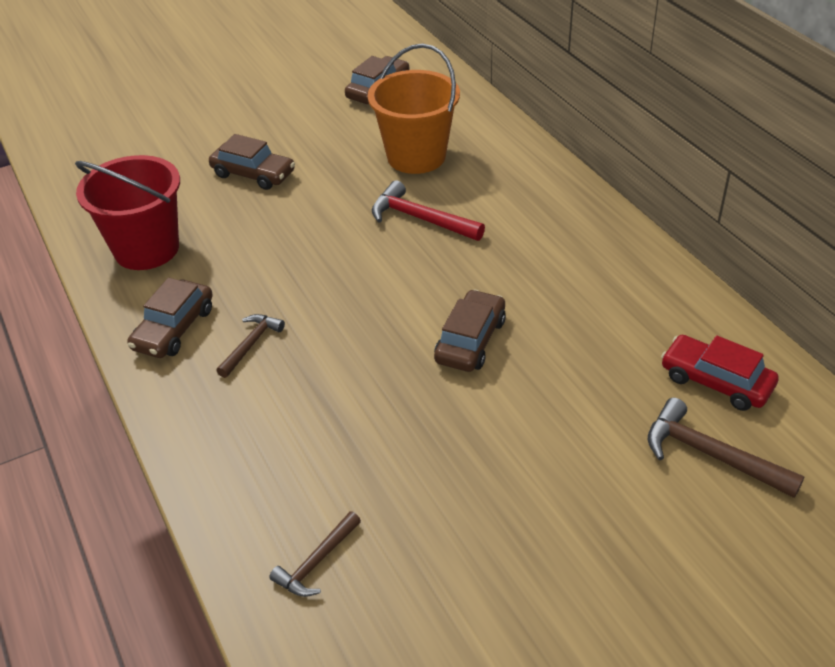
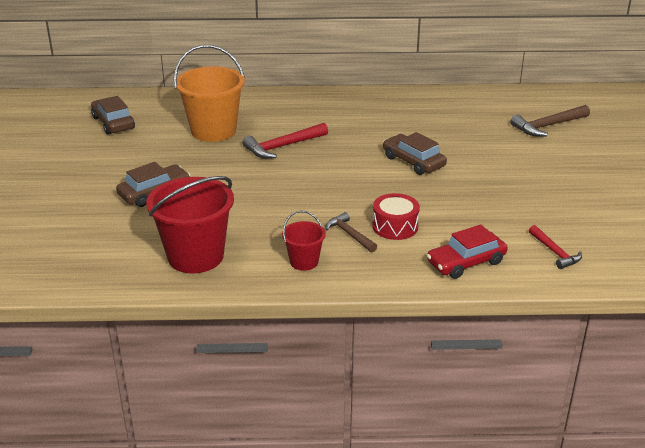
camera: 65 degrees left, 10 degrees down
(174, 329) = (304, 262): brown car -> red bucket
(292, 377) = (395, 226): none -> red drum
(317, 562) = (555, 252): brown hammer -> red hammer
(716, 381) = (500, 109): red car -> red car (466, 262)

